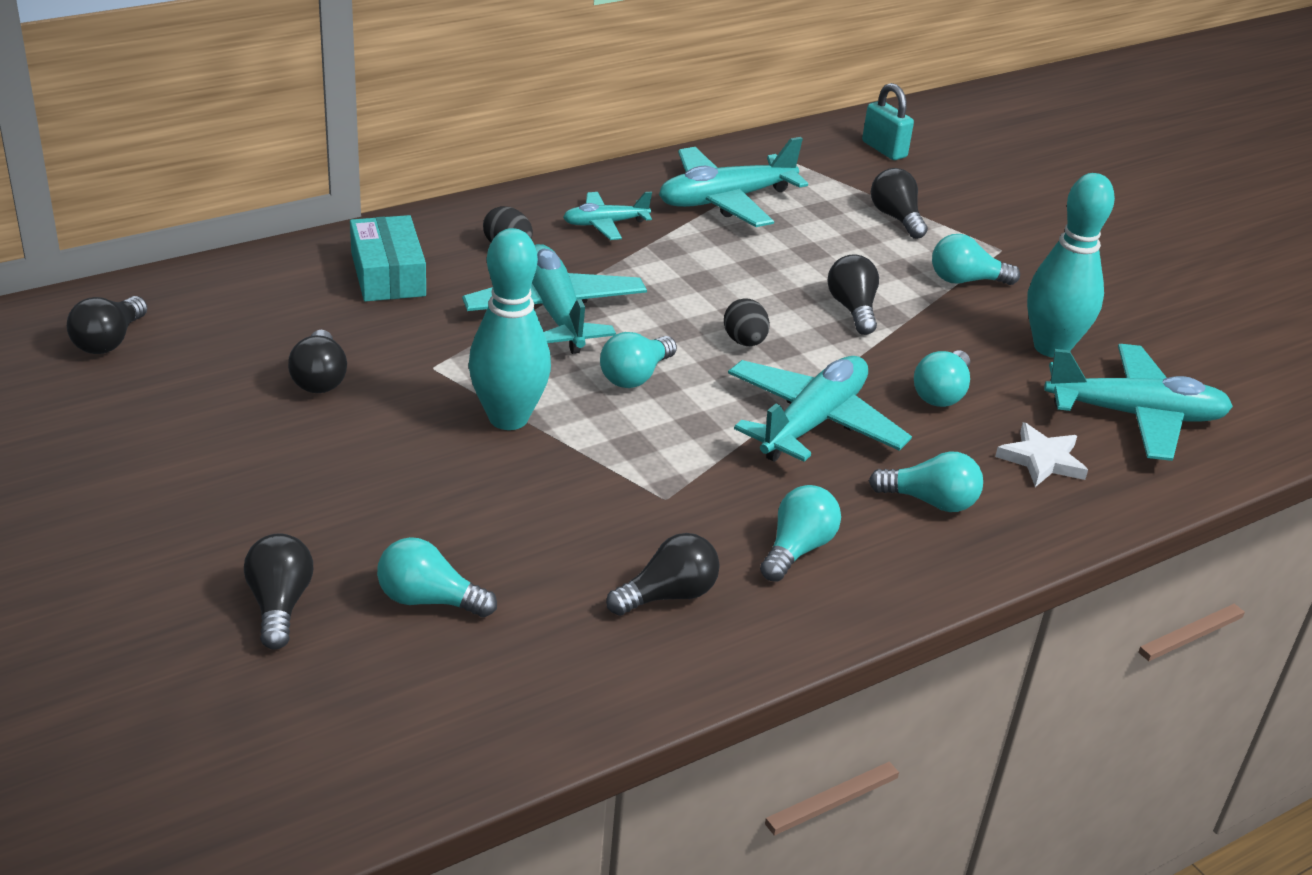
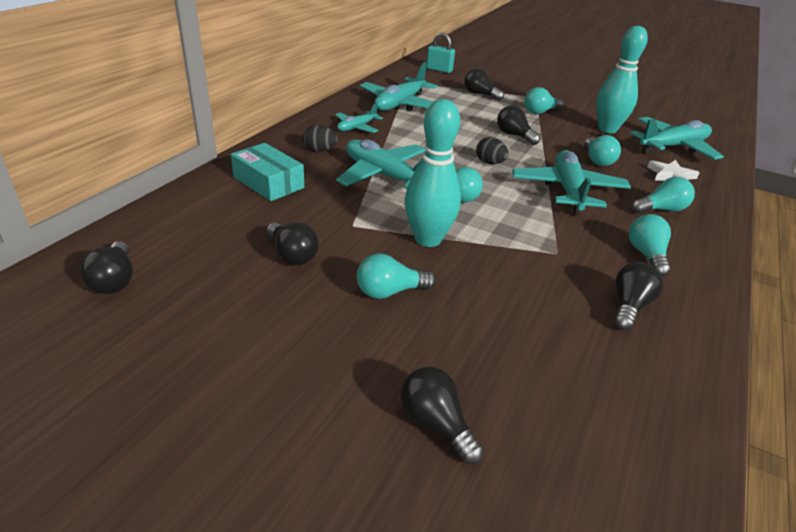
camera: 30 degrees left, 0 degrees up
(429, 600) = (520, 371): turquoise light bulb -> turquoise light bulb (390, 292)

